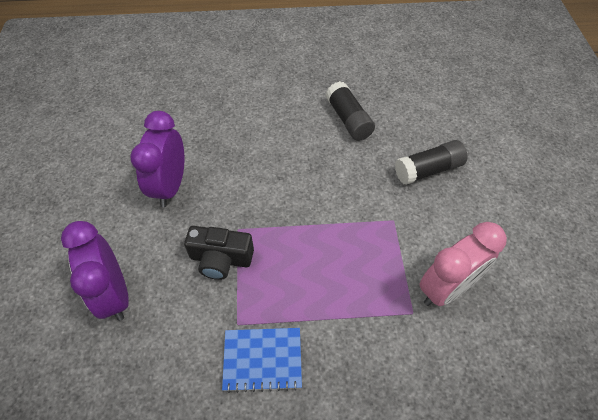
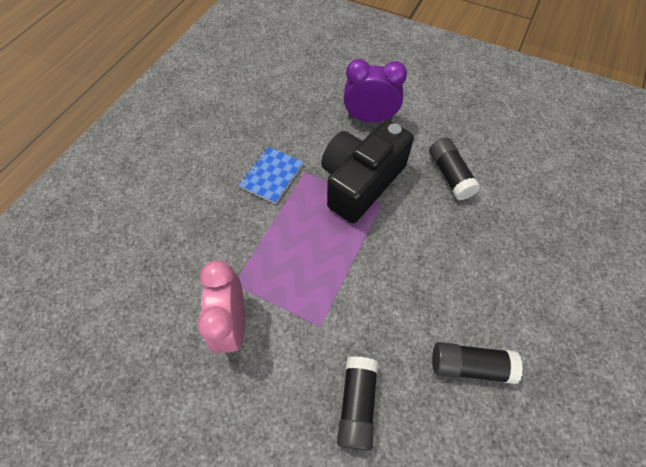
camera: 120 degrees right, 5 degrees up
(170, 186) = (450, 175): purple clock -> black glue stick
(221, 259) = (361, 182): black camera -> black camera, size x1.81

